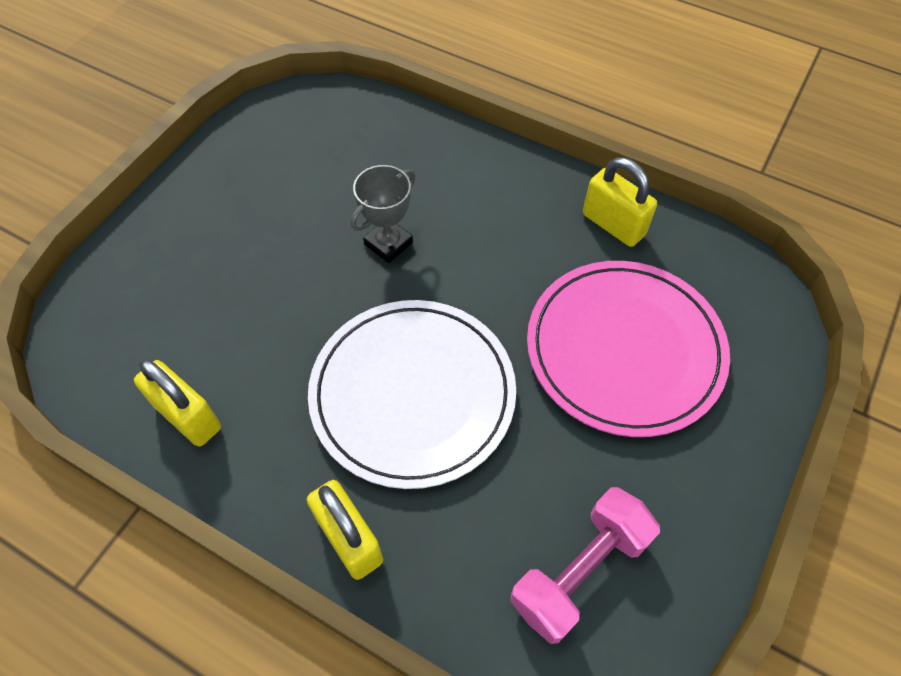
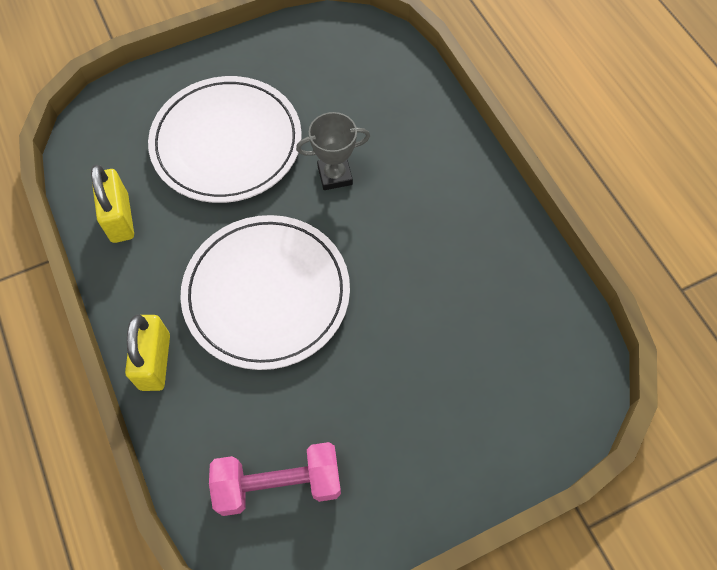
camera: 35 degrees right, 5 degrees up
(249, 274) = (226, 143): none -> white plate
(613, 225) = (513, 259): yellow padlock -> none
(624, 350) = (439, 358): pink plate -> none

